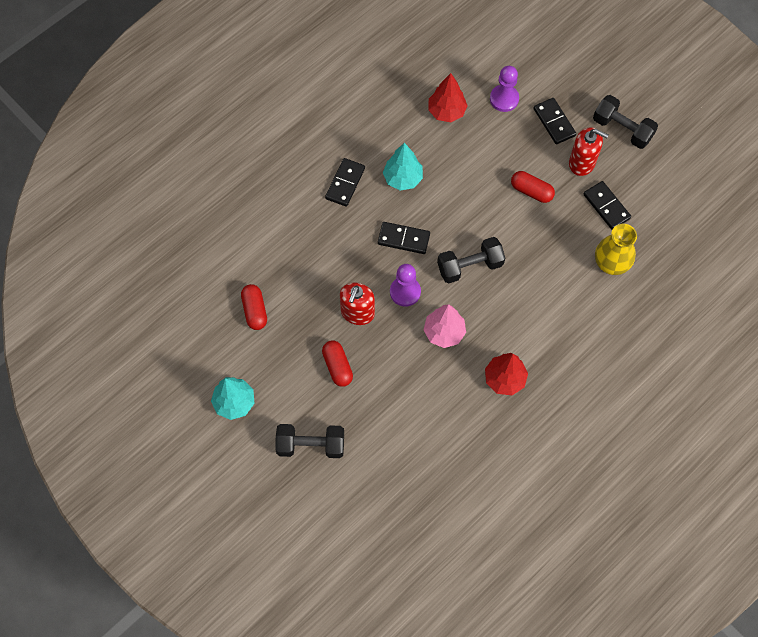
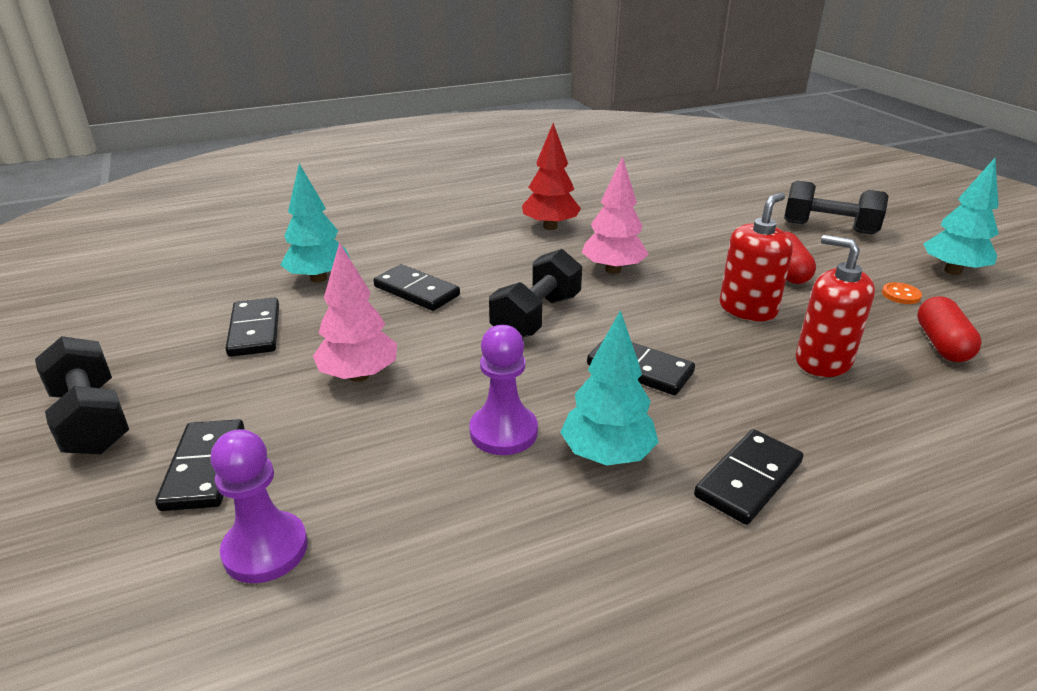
camera: 160 degrees left, 35 degrees down
(270, 359) = (901, 295): none -> orange button
(405, 292) = (659, 313): purple pawn -> purple pawn (503, 432)
(446, 111) = (431, 563): red tree -> none
(470, 266) = (536, 317): black dumbbell -> black dumbbell turned 60 degrees counterclockwise
(531, 191) = (359, 375): red capsule -> pink tree
(547, 269) = (416, 291): none -> black domino
(582, 162) = (227, 391): red soap dispenser -> red soap dispenser (823, 361)
(611, 263) = (319, 278): yellow vase -> turquoise tree

